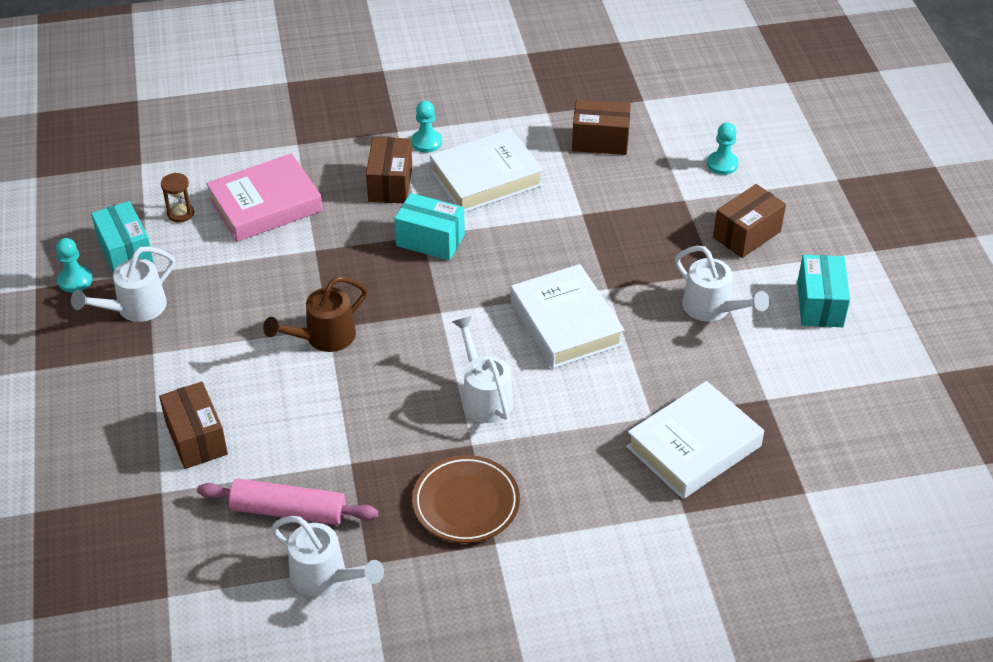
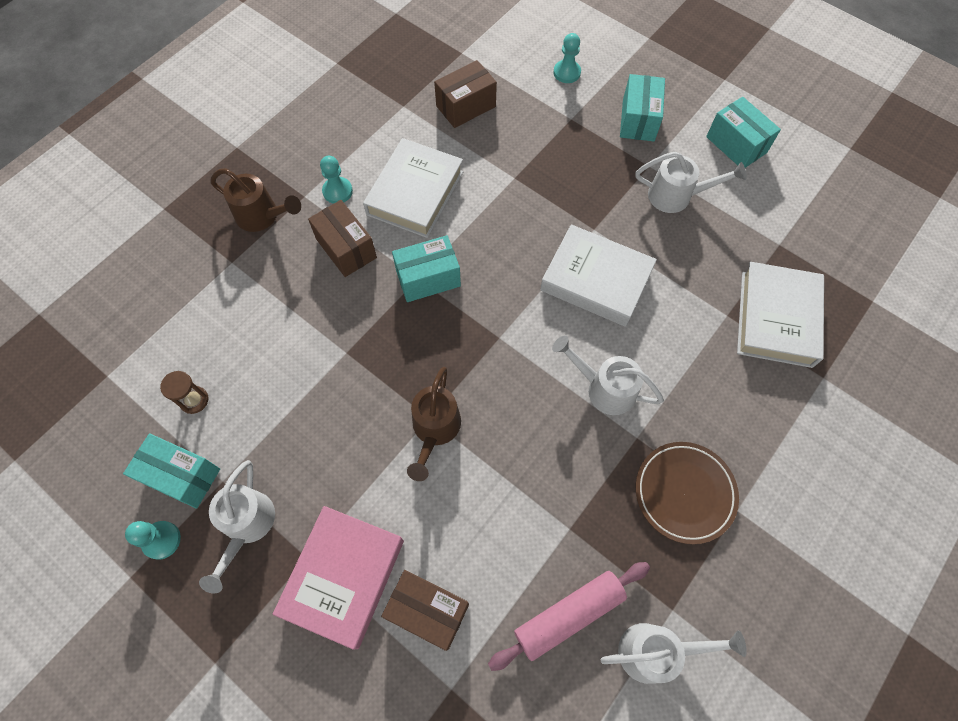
camera: 40 degrees left, 20 degrees up
(265, 205) = (262, 339): pink book -> pink book (343, 577)
(351, 127) = (262, 216): none -> brown watering can
(747, 234) = (638, 120): brown box -> turquoise box

